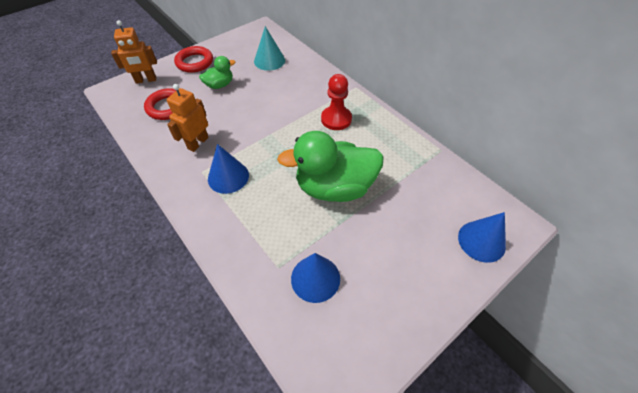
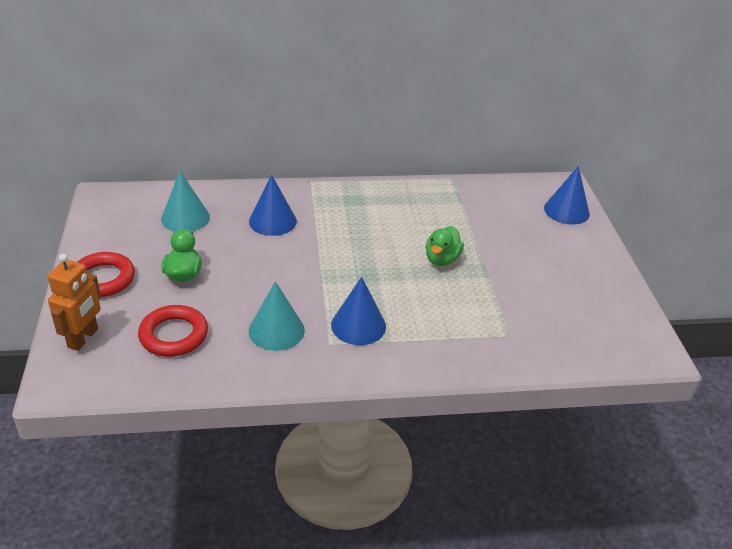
camera: 60 degrees left, 15 degrees down
(198, 143) = (276, 330): orange robot -> turquoise cone
(315, 278) = (538, 317): blue cone -> blue cone (272, 221)
(334, 187) = (442, 259): green duck -> green duck, size x0.49
(336, 119) = (347, 216): red pawn -> none

